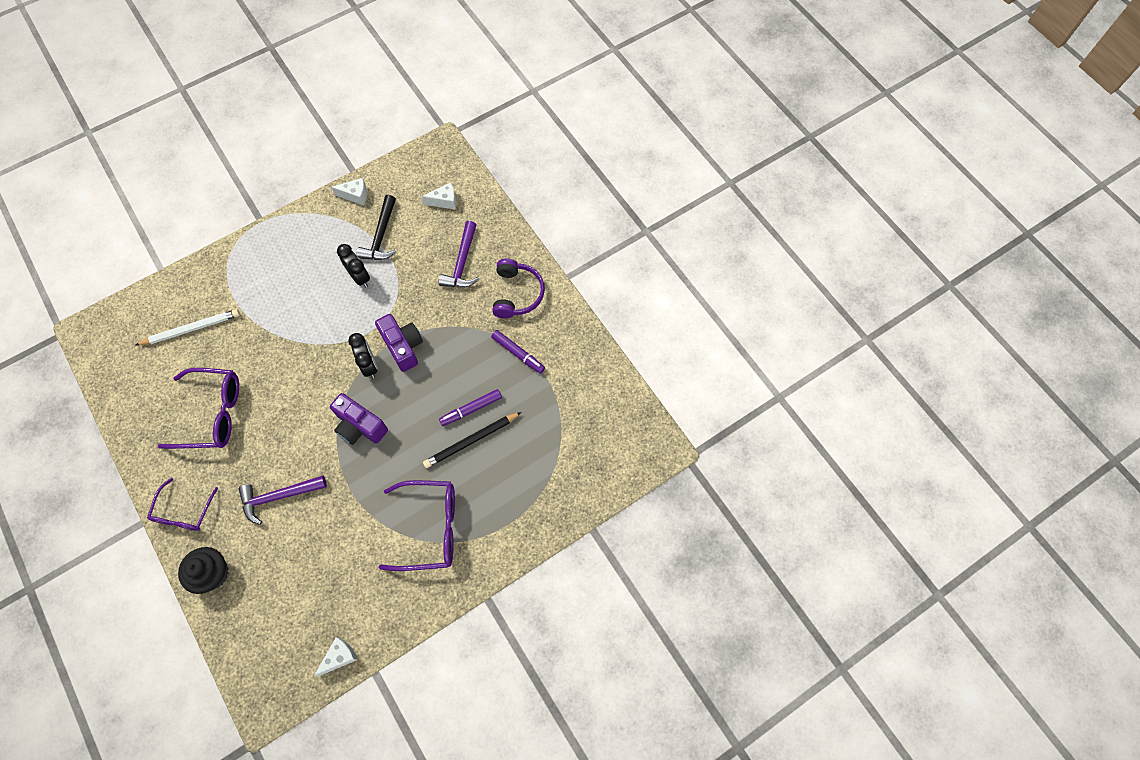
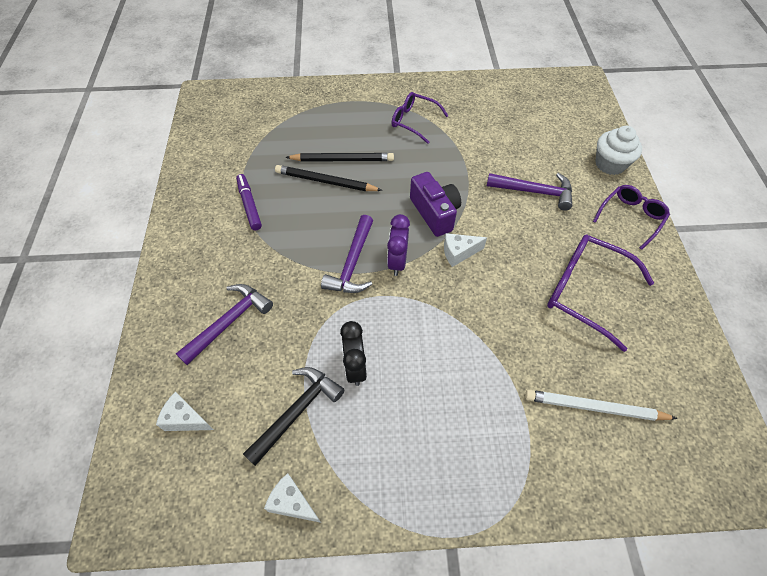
camera: 150 degrees left, 10 degrees down
(212, 573) = (610, 164): black cupcake -> white cupcake
(340, 657) = (519, 83): white cheese -> white cheese (459, 253)
(369, 365) = (397, 262): black clock -> purple clock
(403, 346) = (352, 263): purple camera -> purple hammer
(430, 528) = (414, 121): purple glasses -> purple glasses, size x0.64
(471, 409) = (325, 181): purple marker -> black pencil
(517, 294) = (202, 258): purple headphones -> none

